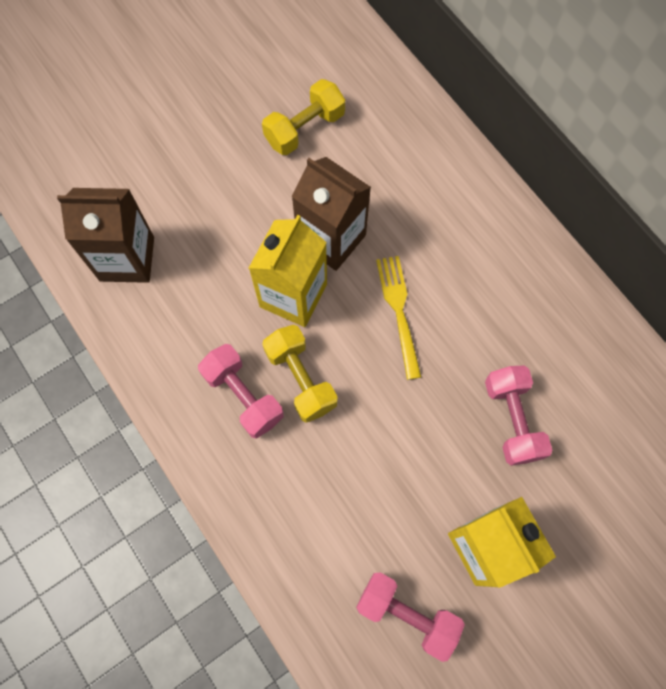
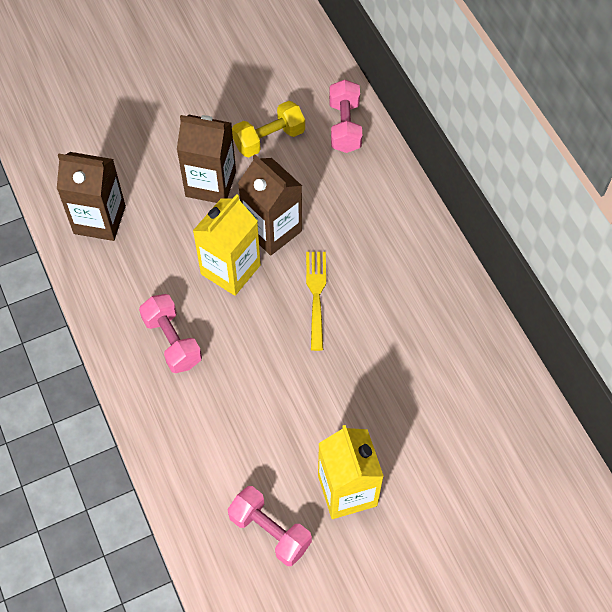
camera: 10 degrees right, 10 degrees down
(248, 194) = (210, 184): none -> brown carton
(301, 379) = (222, 335): yellow dumbbell -> none
(512, 420) = (392, 396): pink dumbbell -> pink dumbbell (345, 126)

